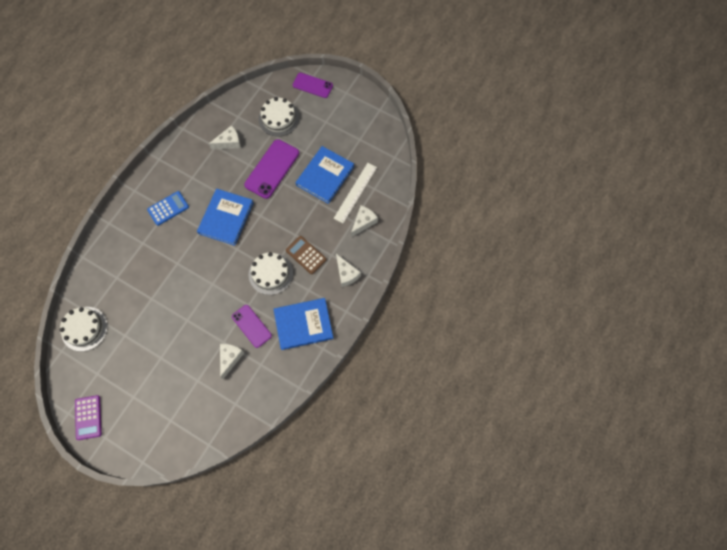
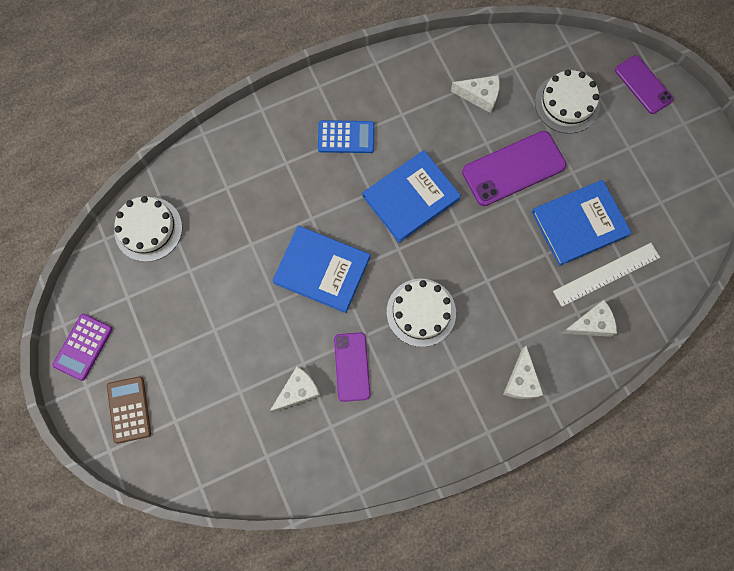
camera: 35 degrees right, 5 degrees up
(303, 324) = (420, 411): blue book -> blue book (322, 270)
(306, 255) = (483, 318): brown calculator -> brown calculator (129, 409)

